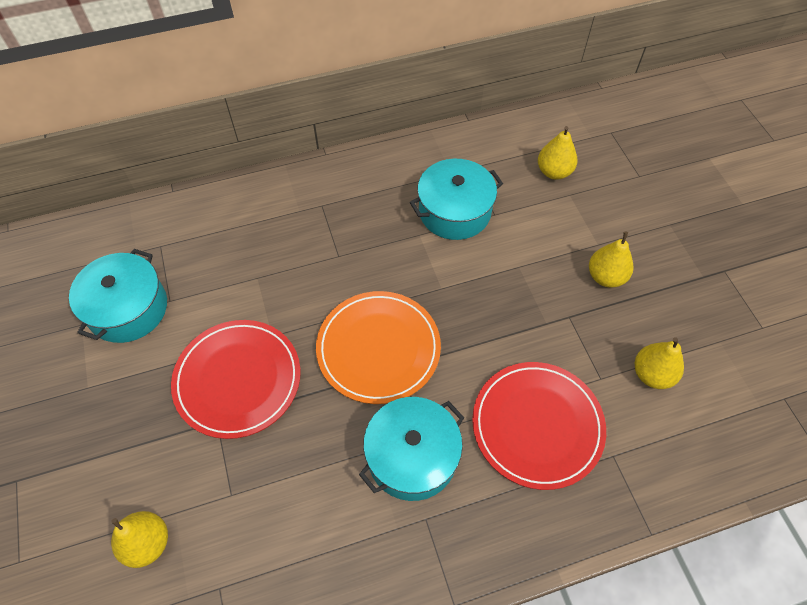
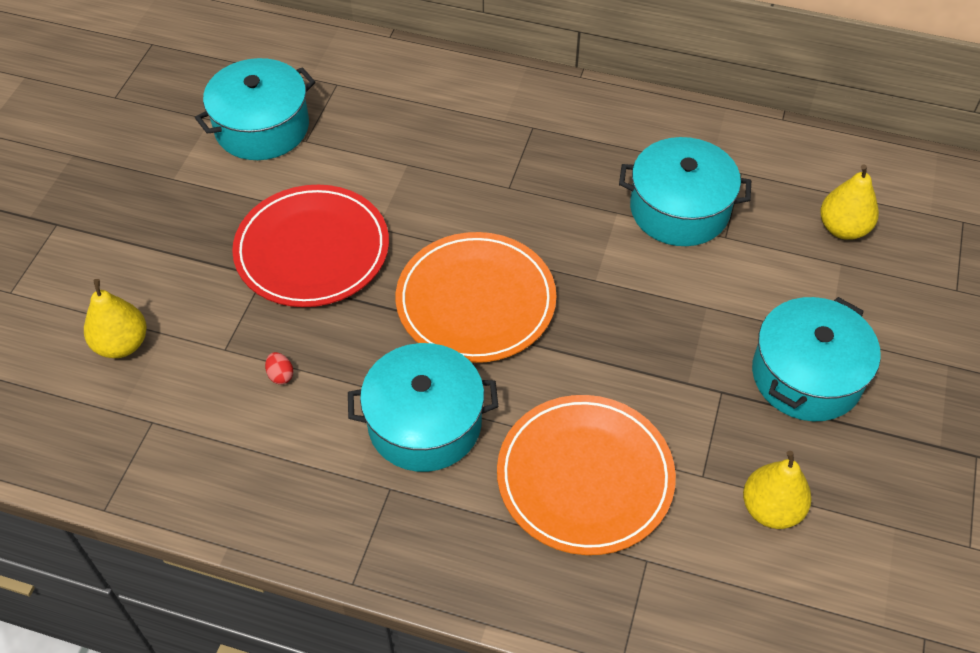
camera: 35 degrees right, 5 degrees down
(287, 488) = (280, 375): none -> red egg
(537, 425) = (585, 477): red plate -> orange plate
(605, 277) = (807, 375): yellow pear -> turquoise pot

